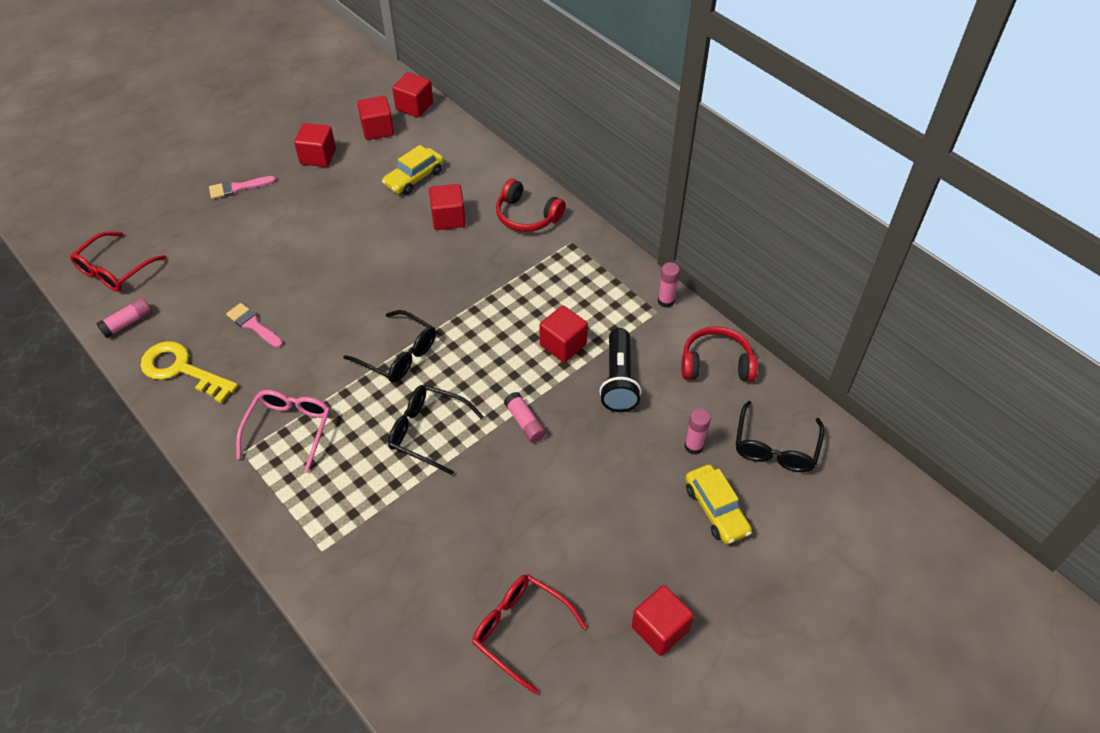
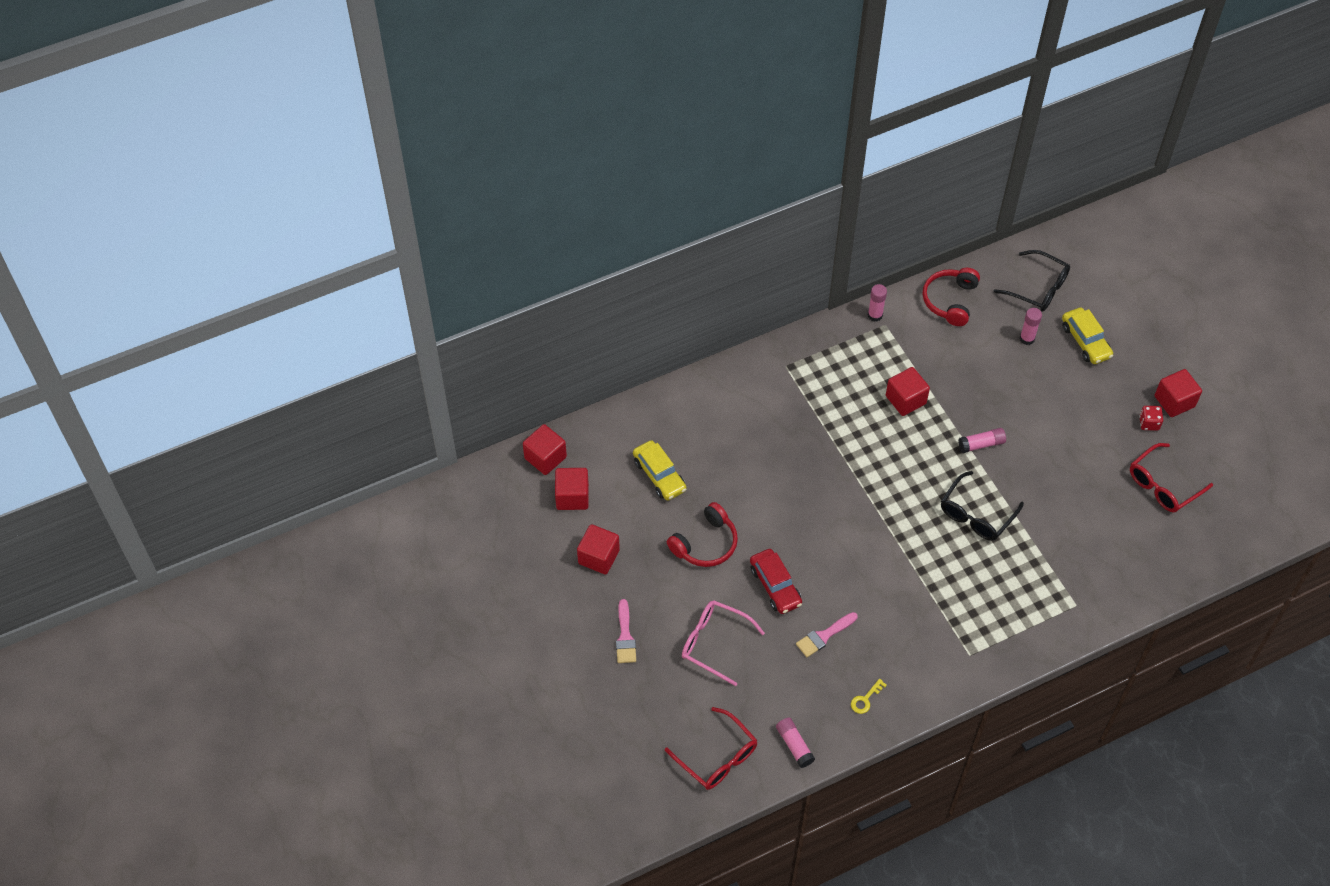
camera: 75 degrees left, 5 degrees up
(181, 370) = (865, 699): yellow key -> yellow key, size x0.44
(289, 429) = (952, 617): pink glasses -> pink glasses (714, 643)
(306, 278) = (775, 586): none -> red car
(398, 355) = (888, 523): black glasses -> none
(448, 218) = (726, 456): red cube -> none
(527, 216) = (742, 393): red headphones -> red headphones (705, 543)
(614, 600) = (1149, 423): none -> red dice
(618, 380) = (952, 370): black flashlight -> none
(716, 509) = (1085, 341): yellow car -> yellow car turned 75 degrees clockwise

